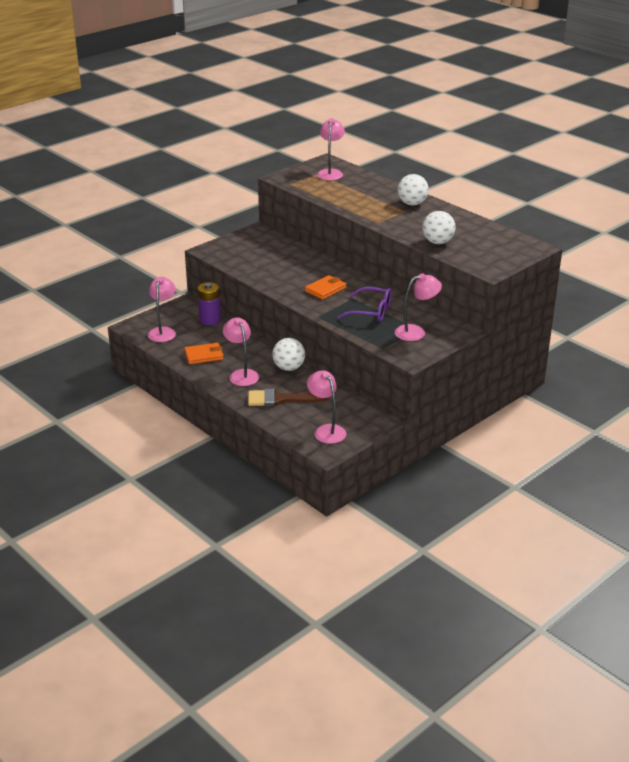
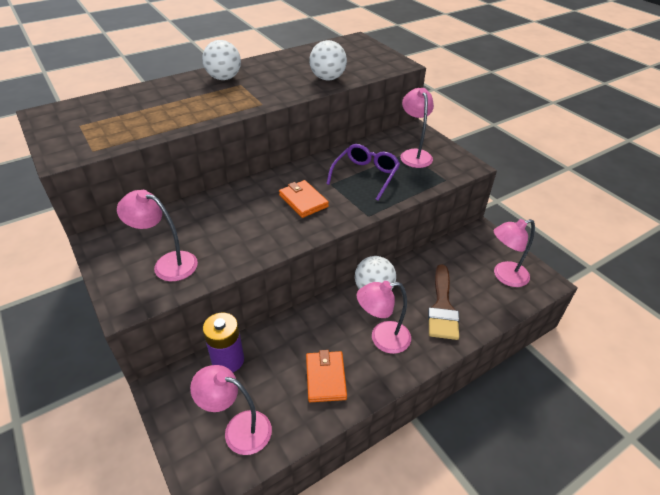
camera: 80 degrees left, 10 degrees up
(330, 173) = (87, 115): pink lamp -> pink lamp (167, 263)

